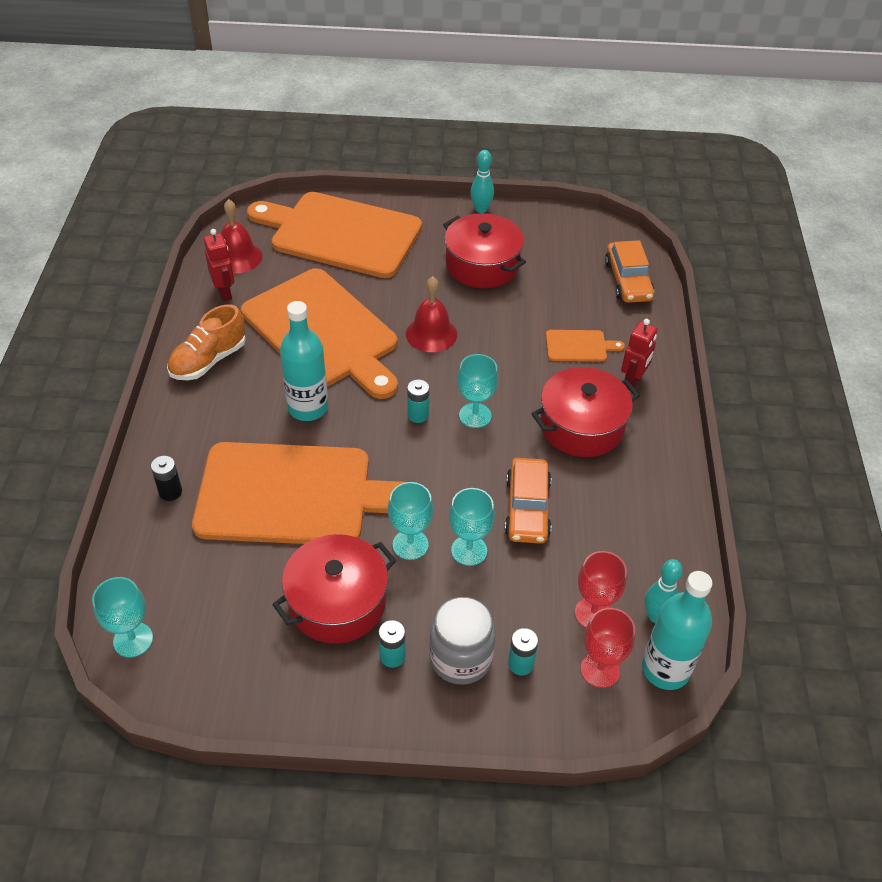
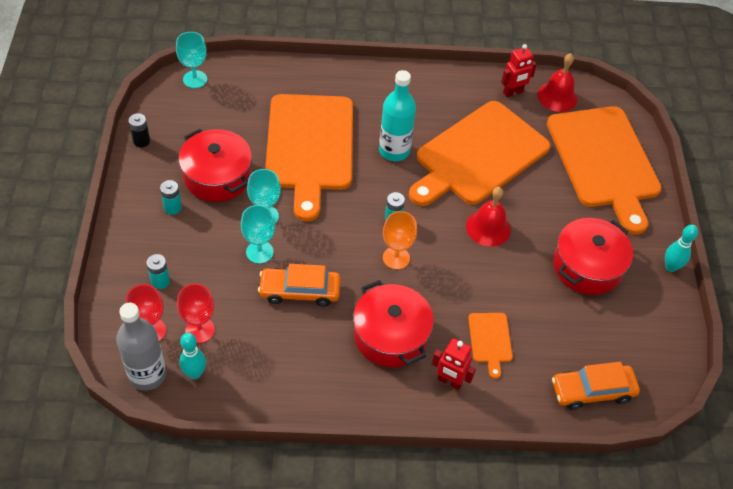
camera: 85 degrees right, 5 degrees up
(170, 492) = (310, 83): black battery -> black battery (141, 141)
(208, 361) = (436, 90): orange shoe -> none
(340, 234) = (604, 161): orange cutting board -> orange cutting board turned 150 degrees clockwise
(460, 658) = (168, 246): grey jar -> none
(475, 415) = (396, 258): turquoise goblet -> orange goblet
(665, 669) = (147, 375): turquoise bottle -> grey bottle

